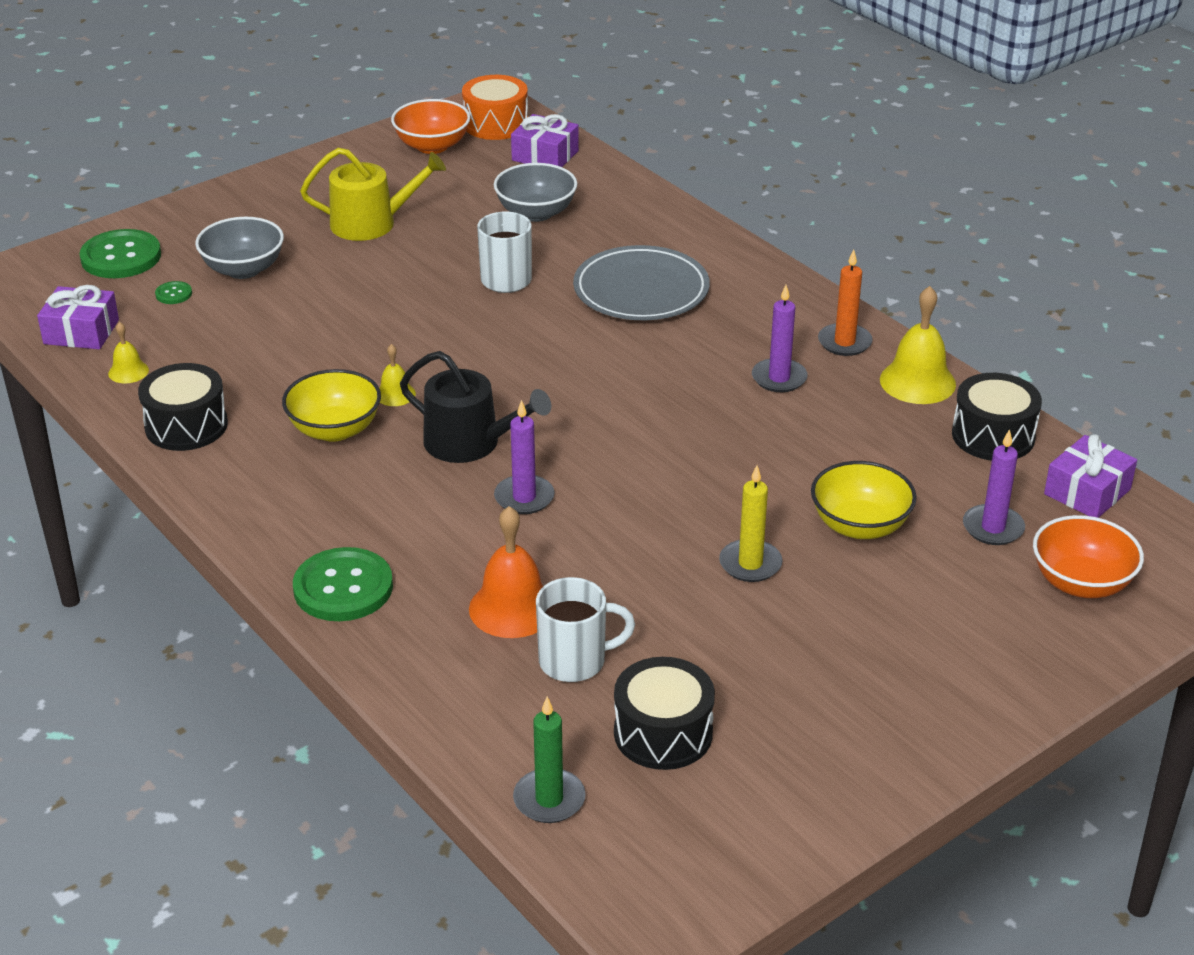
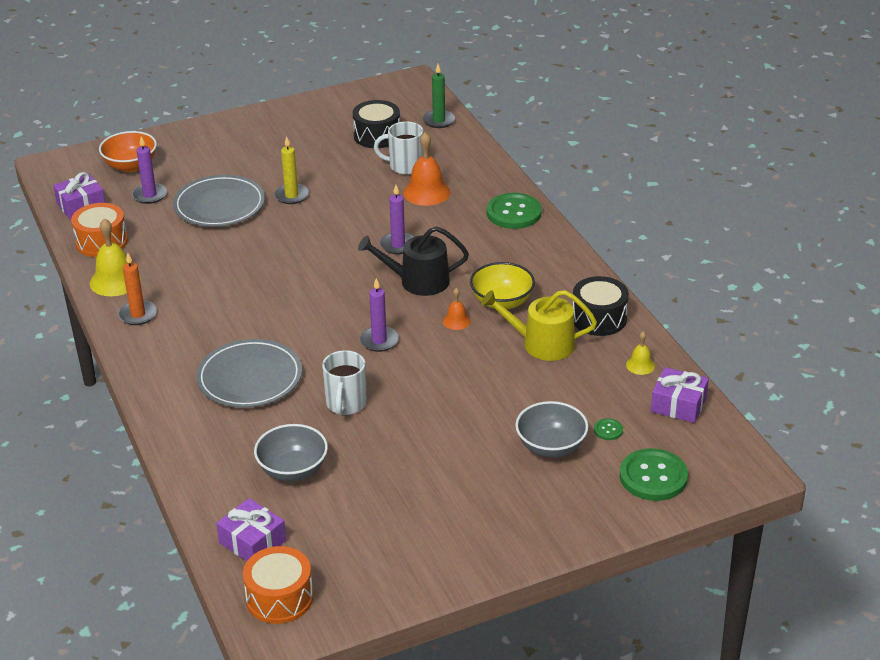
camera: 165 degrees left, 0 degrees up
(372, 223) = (435, 481): yellow watering can -> yellow watering can (541, 344)
(395, 394) = (456, 321): yellow bell -> orange bell
(432, 146) = (353, 574): orange bowl -> none
(470, 443) = (418, 281): black watering can -> black watering can turned 45 degrees counterclockwise
(779, 378) = (200, 296): purple candle -> purple candle (379, 341)
(860, 525) = (219, 205): yellow bowl -> grey plate
(993, 436) = (101, 242): black drum -> orange drum

